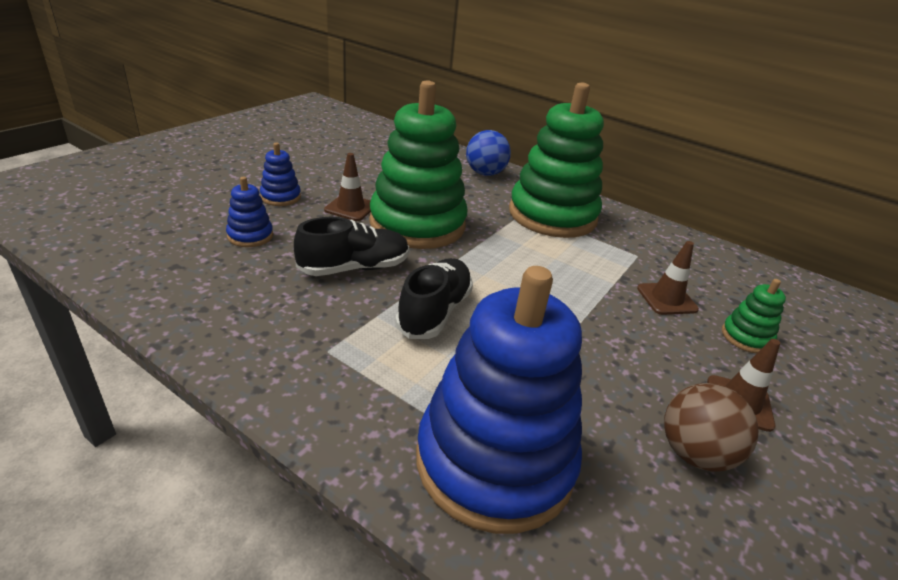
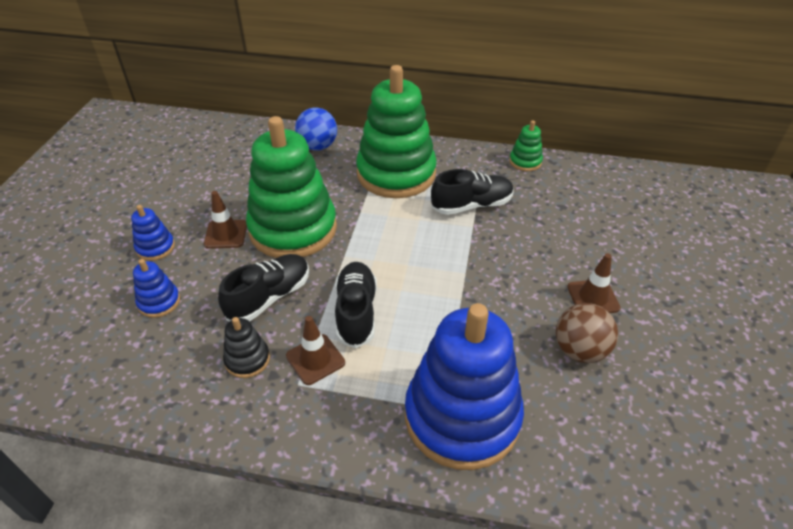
camera: 20 degrees left, 10 degrees up
(293, 310) = (247, 359): none -> black stacking toy
(623, 265) = (471, 205): none -> black shoe
(666, 299) = (515, 225): brown traffic cone -> brown traffic cone (315, 359)
(746, 337) = (579, 238): green stacking toy -> green stacking toy (525, 162)

